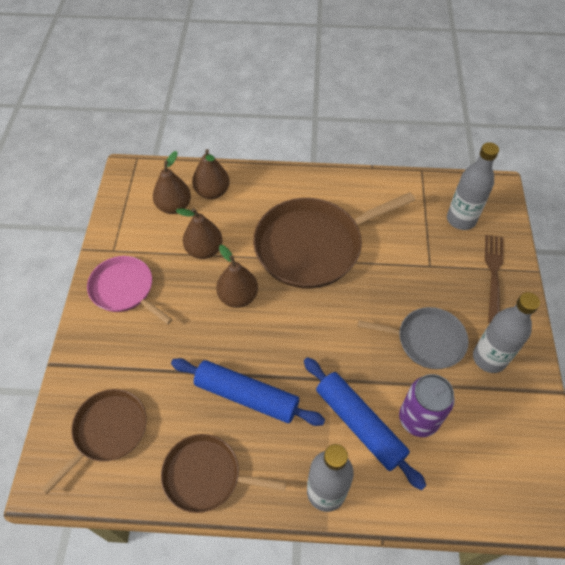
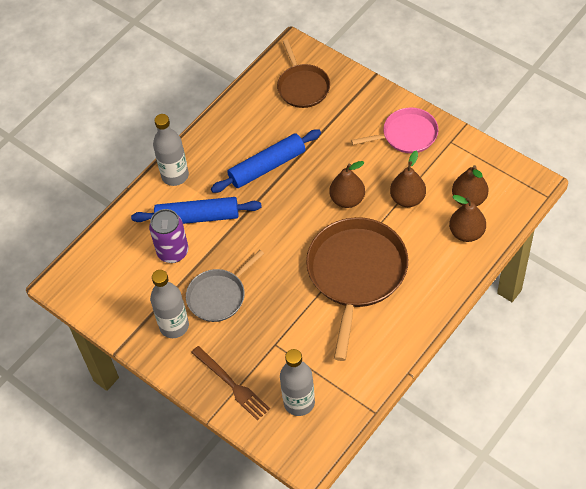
camera: 130 degrees right, 0 degrees up
(206, 476) = (234, 122): brown pan -> none

